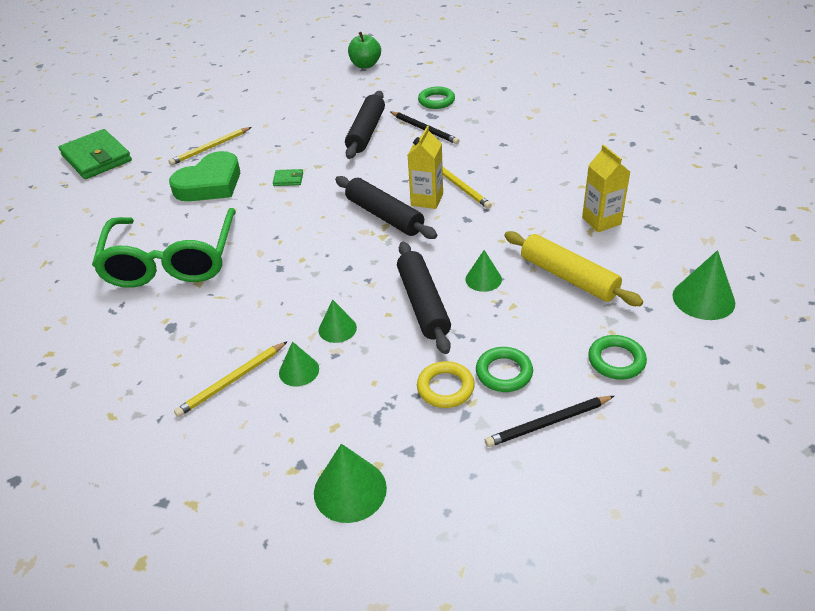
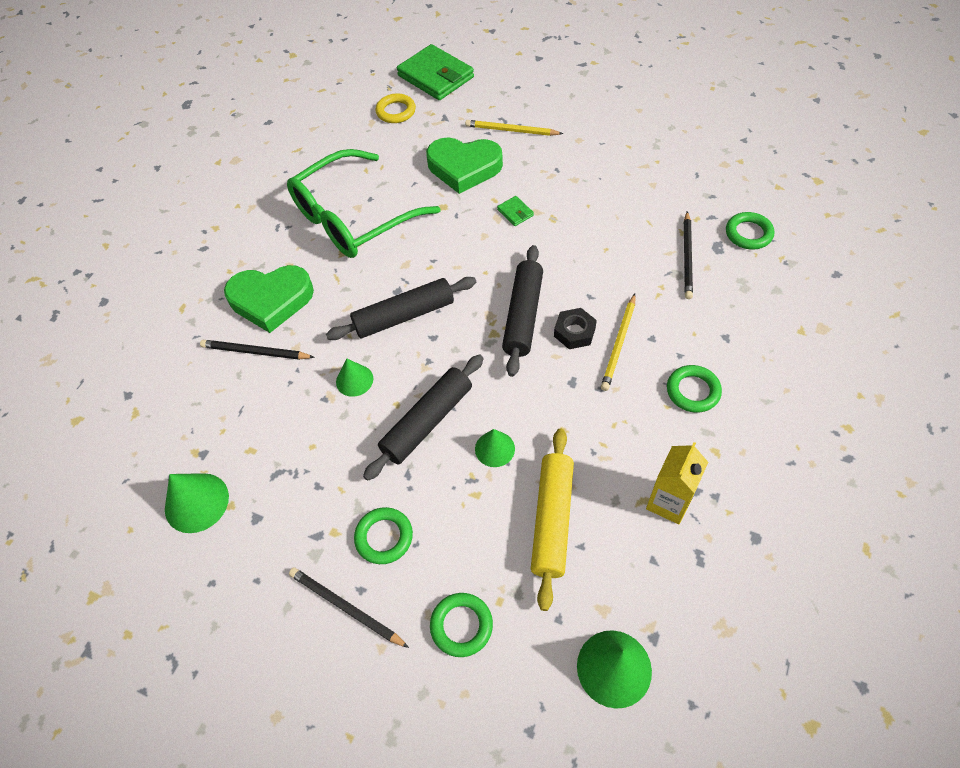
camera: 55 degrees right, 15 degrees up
(96, 158) = (435, 76): green wallet -> green wallet turned 60 degrees counterclockwise
(188, 347) = (271, 300): none -> green heart
(232, 381) = (255, 352): yellow pencil -> black pencil
(299, 371) = (292, 387): green cone -> none
(365, 65) = (753, 136): green apple -> none
(366, 132) = (638, 216): black rolling pin -> black rolling pin (404, 316)
(427, 200) = (574, 332): yellow carton -> black nut
(445, 388) = (338, 502): yellow ring -> yellow ring (396, 111)
(529, 174) = (693, 391): none -> green ring

